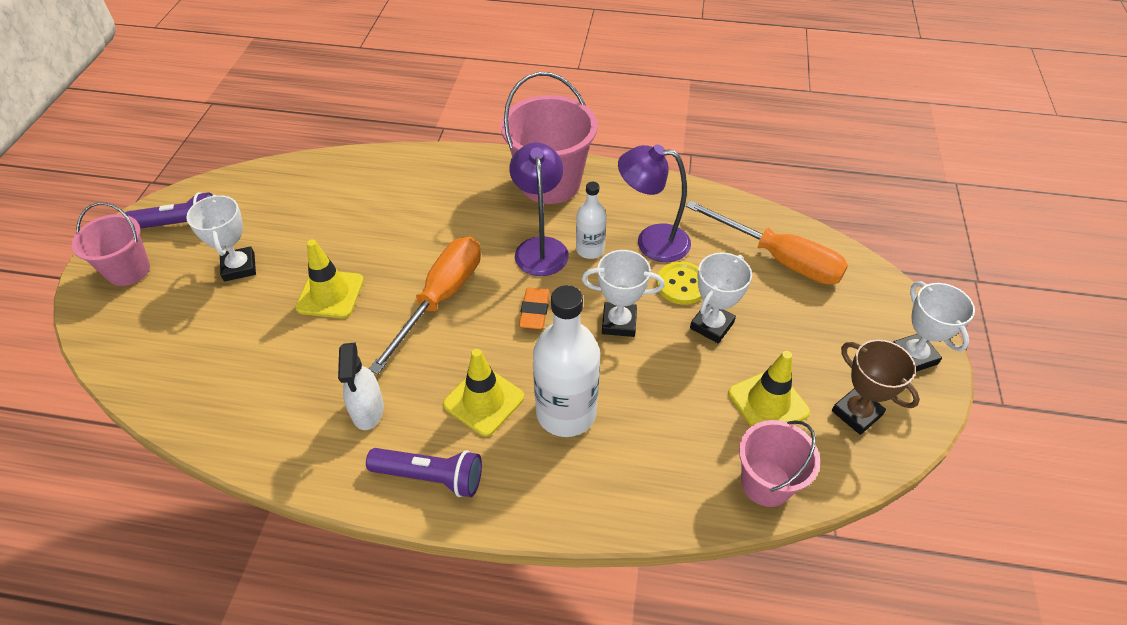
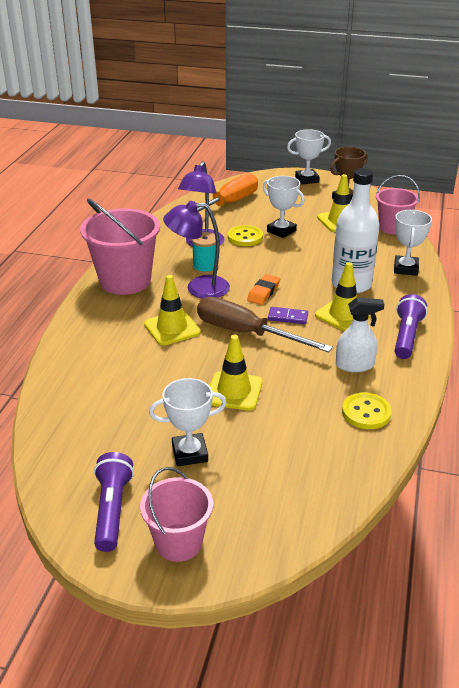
camera: 85 degrees left, 15 degrees down
(273, 418) = (366, 412): none -> yellow button
(441, 298) = (246, 333): orange screwdriver -> brown screwdriver
(452, 233) = (172, 328): none -> yellow traffic cone
(476, 338) = (287, 317): none -> purple domino
(534, 311) = (263, 292): orange eraser -> orange eraser turned 75 degrees counterclockwise
(590, 250) = (205, 268): white bottle -> turquoise spool
(619, 323) = (277, 261): white trophy -> white trophy (405, 268)

